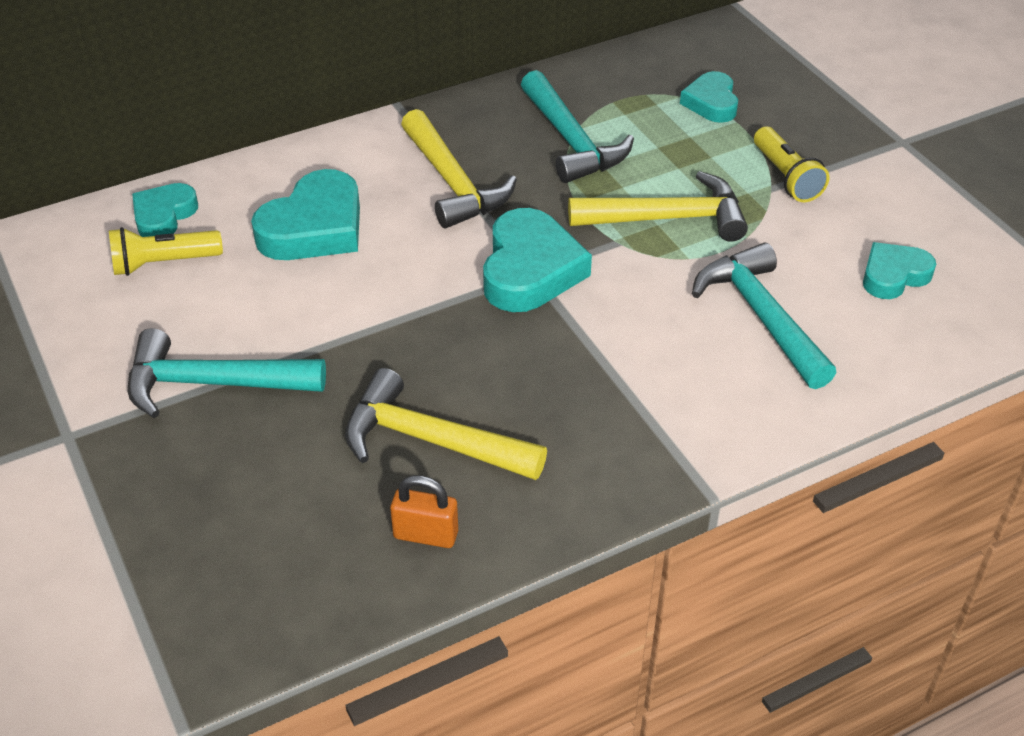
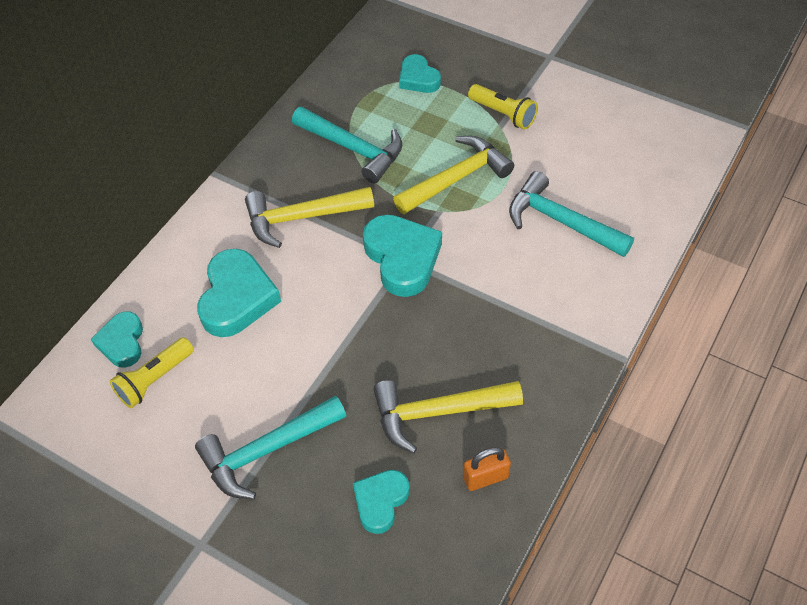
camera: 30 degrees left, 10 degrees up
(453, 183) = (302, 218): yellow hammer -> yellow hammer turned 135 degrees clockwise
(894, 275) = (612, 155): turquoise heart -> turquoise heart (380, 502)

